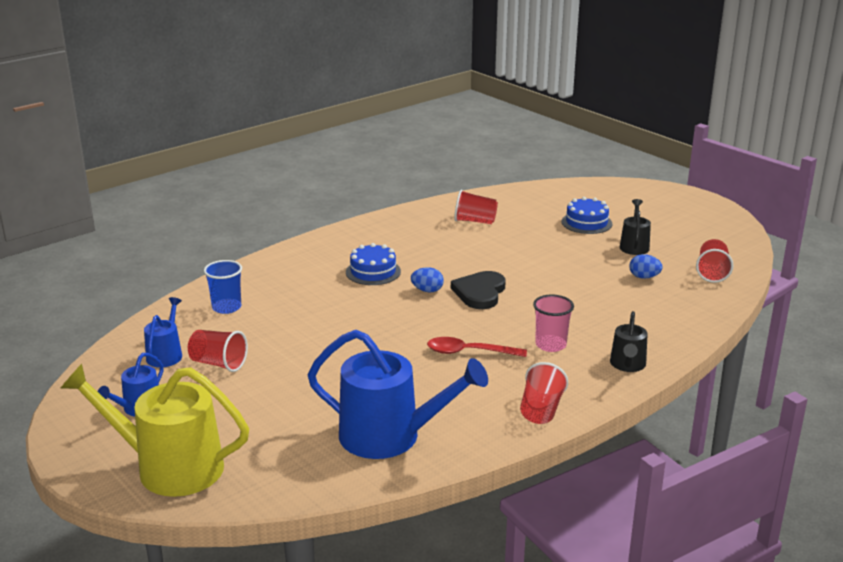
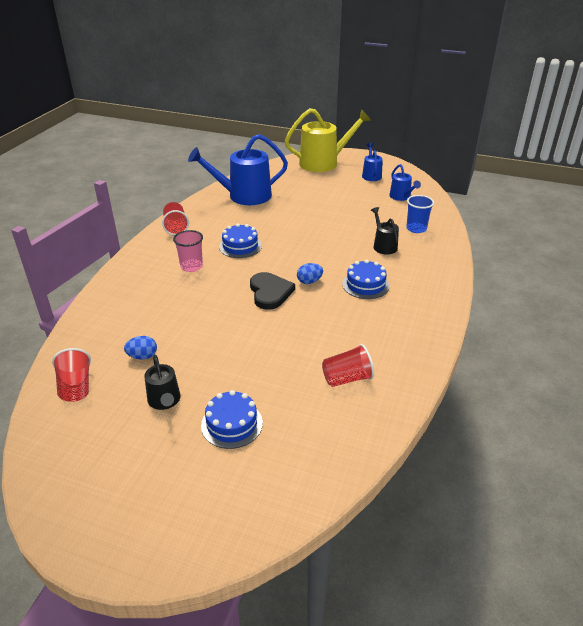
camera: 150 degrees right, 10 degrees up
(218, 363) = (368, 200): red cup -> none
(469, 352) = (240, 246): red spoon -> blue cake
(627, 365) = (133, 268): black watering can -> black watering can (383, 246)

